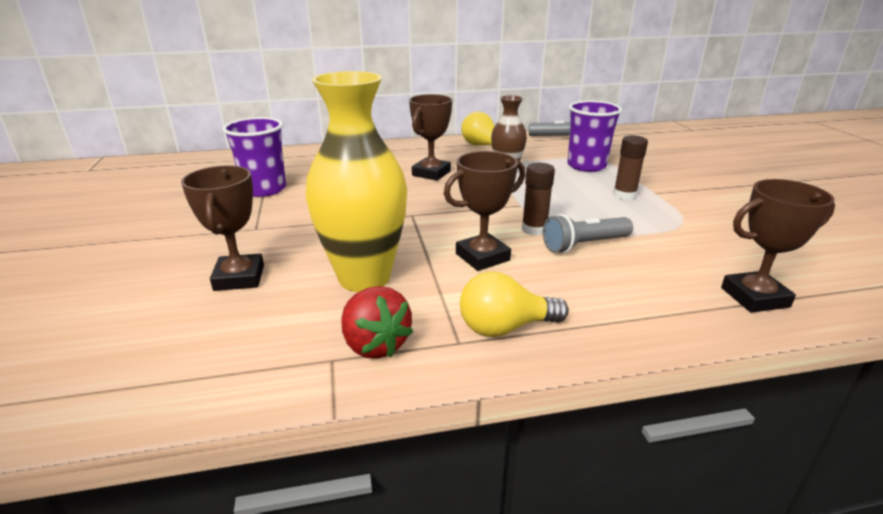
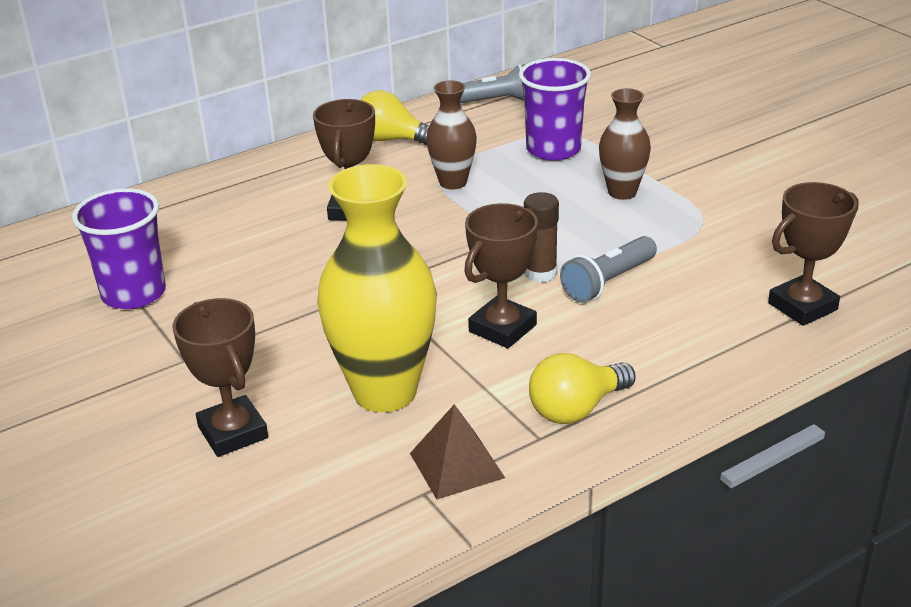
camera: 20 degrees left, 5 degrees up
(375, 345) = (456, 465): red strawberry -> brown pyramid
(624, 195) = (622, 192): brown glue stick -> brown vase

